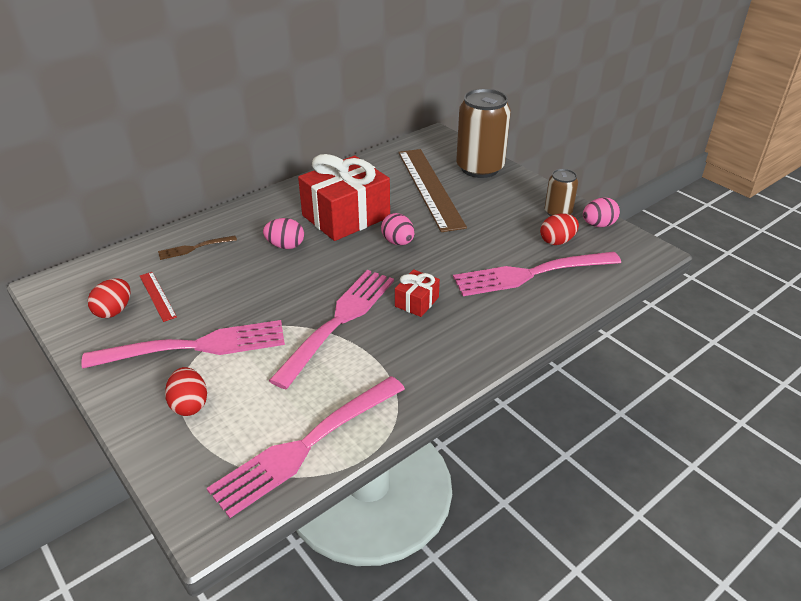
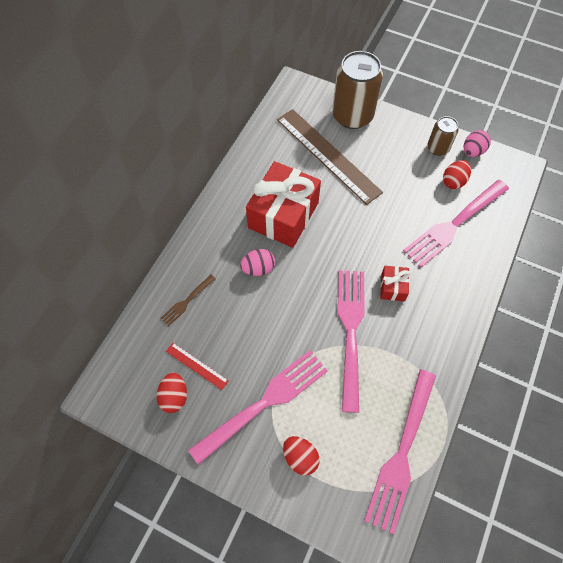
camera: 25 degrees left, 25 degrees up
(398, 242) = (341, 229): pink egg -> none

